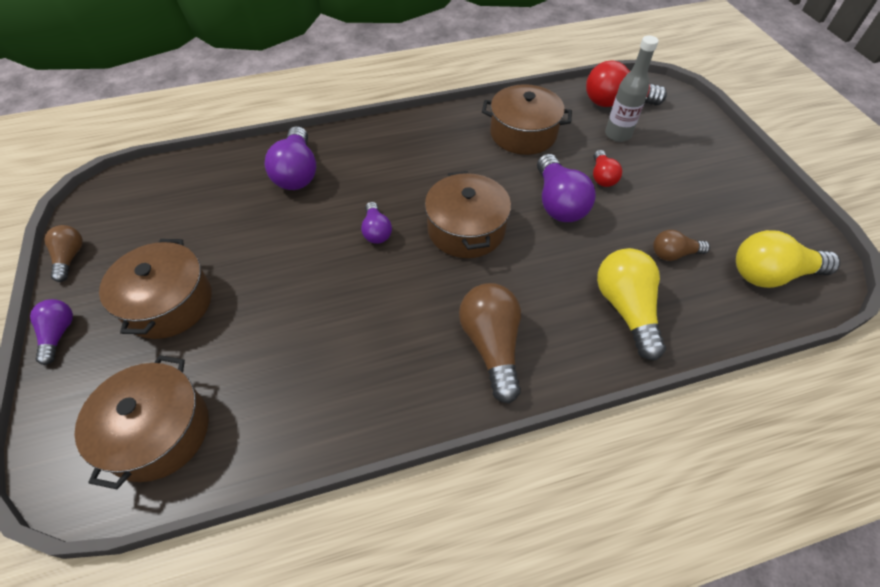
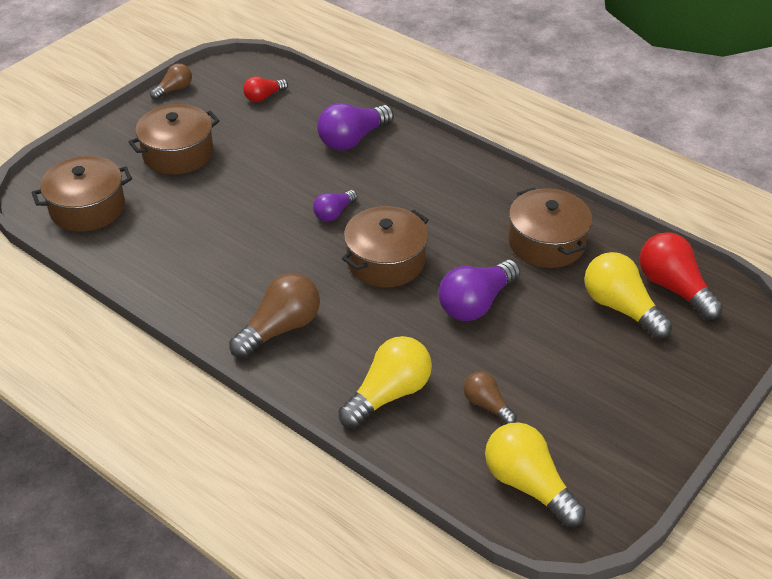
camera: 55 degrees right, 10 degrees down
(59, 334) = (117, 125): purple light bulb -> none
(602, 177) = (543, 319): red light bulb -> red light bulb (264, 97)
(617, 135) = (621, 308): grey bottle -> yellow light bulb

